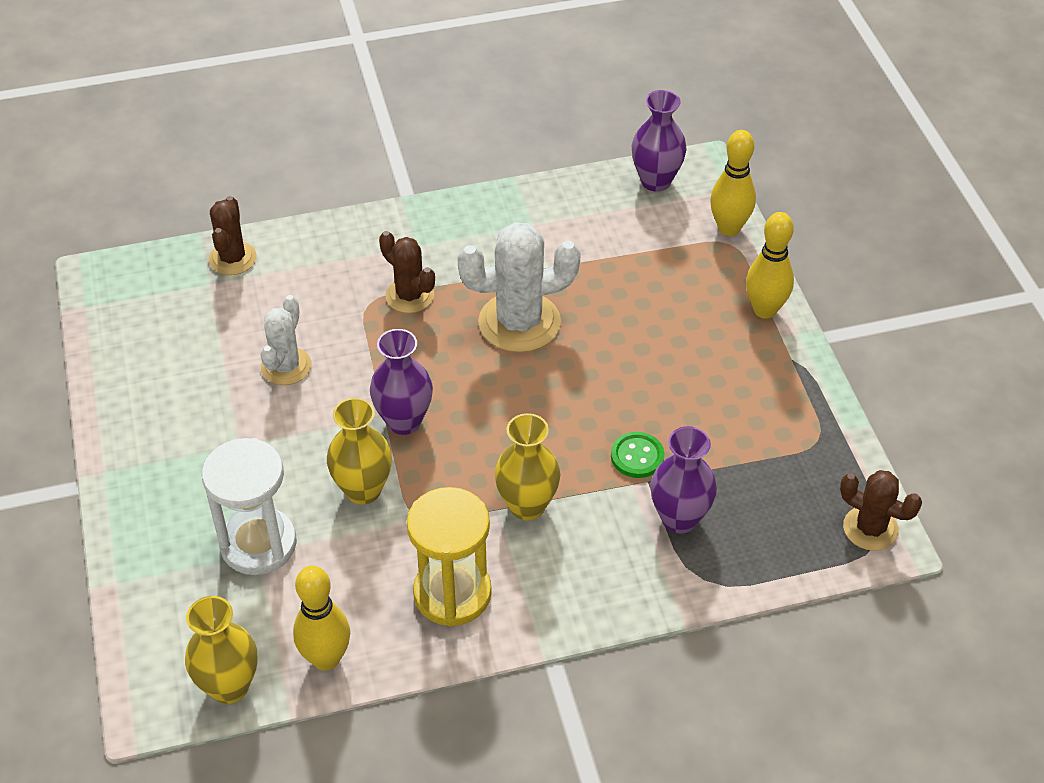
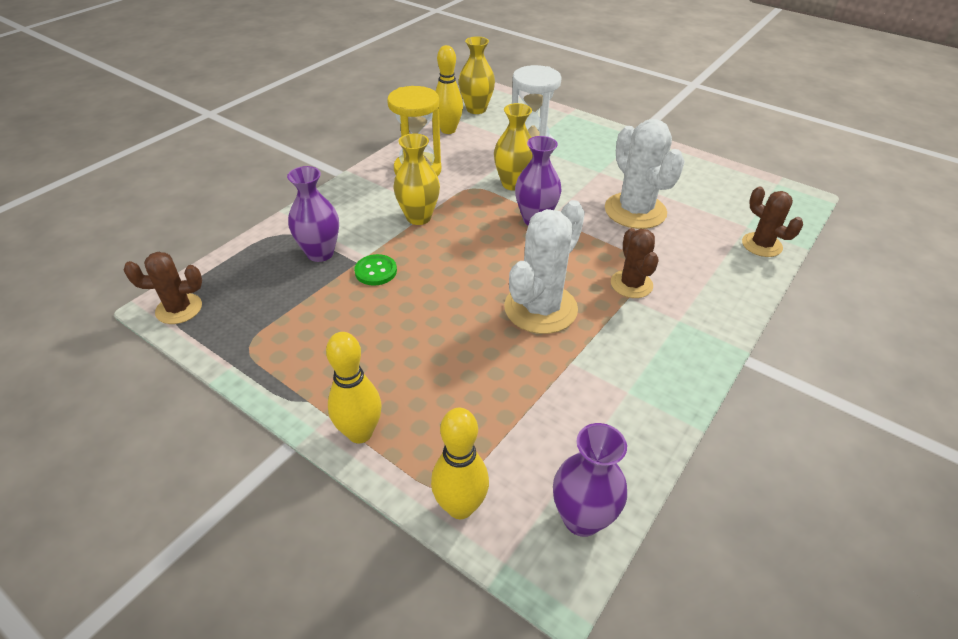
camera: 140 degrees right, 5 degrees down
(286, 366) = (635, 211): white cactus -> white cactus, size x1.67
(410, 296) = (631, 284): brown cactus -> brown cactus turned 75 degrees clockwise

